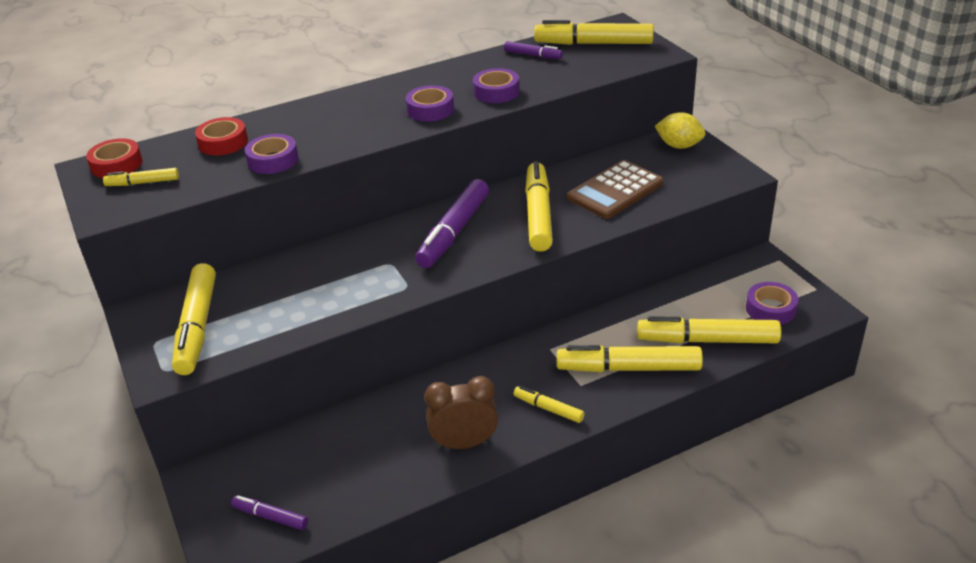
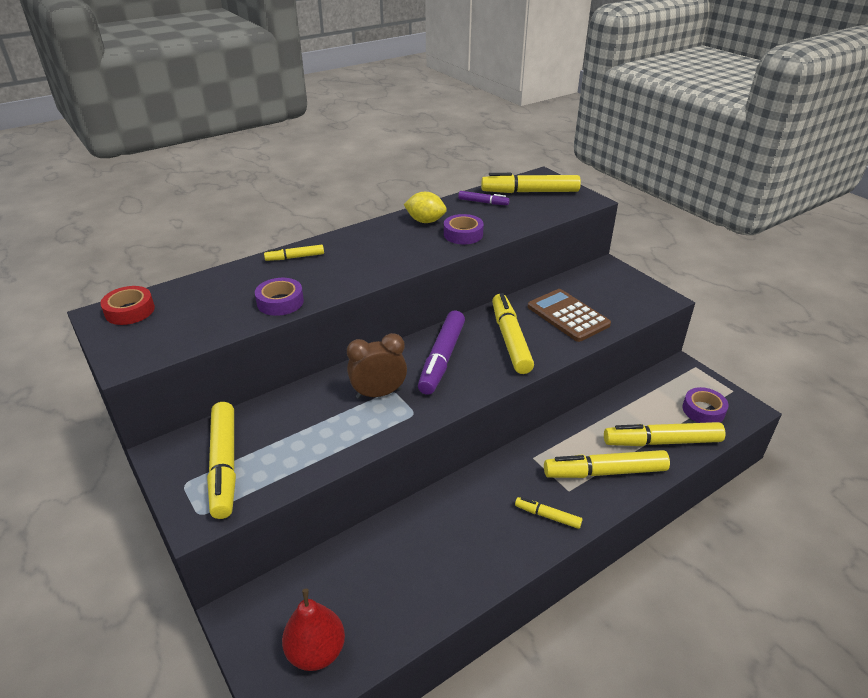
camera: 10 degrees left, 0 degrees up
(143, 183) = (159, 328): yellow marker -> yellow marker (295, 257)
(223, 142) = (229, 286): red tape -> none
(270, 517) = (316, 651): purple marker -> red pear
(430, 110) = (411, 251): purple tape -> none
(464, 443) = (482, 557): brown clock -> brown clock (378, 393)
(615, 190) = (568, 316): brown calculator -> brown calculator turned 105 degrees clockwise
(679, 146) = (606, 275): yellow lemon -> yellow lemon (425, 221)

